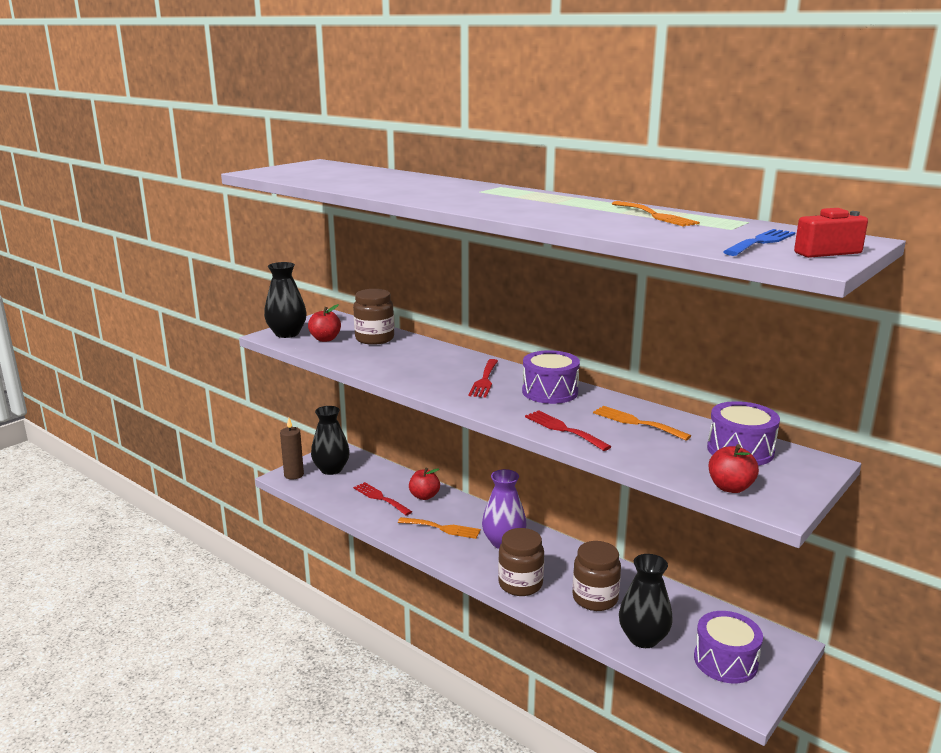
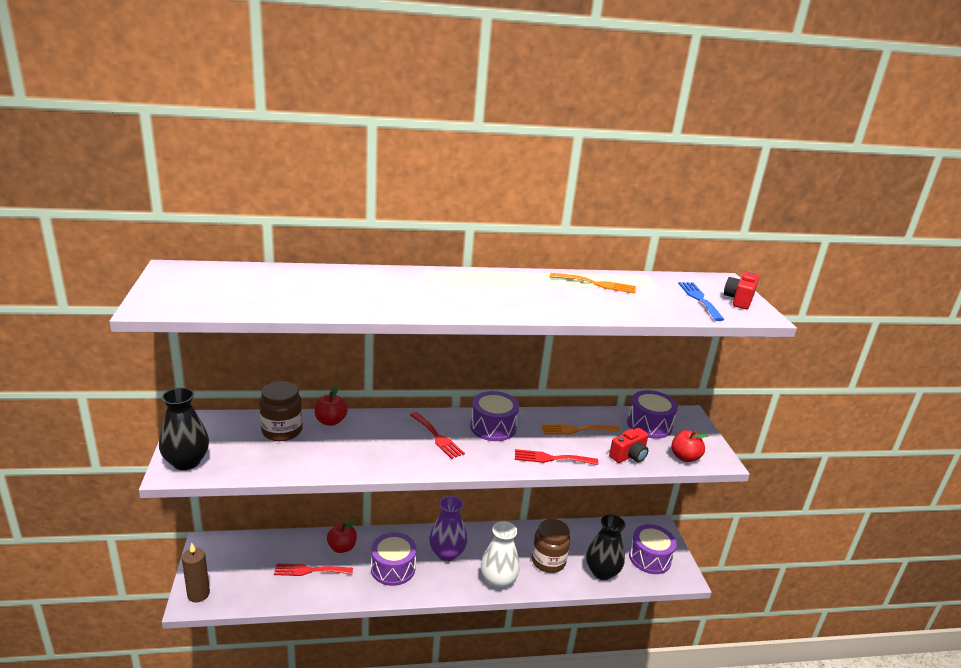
camera: 50 degrees left, 5 degrees up
(325, 339) = (237, 451): red apple -> red apple (330, 421)
(331, 469) = (227, 567): black vase -> none
(443, 528) = (393, 568): orange fork -> purple drum
(520, 584) = (498, 580): brown jar -> white vase
(657, 460) = (629, 456): none -> red camera

